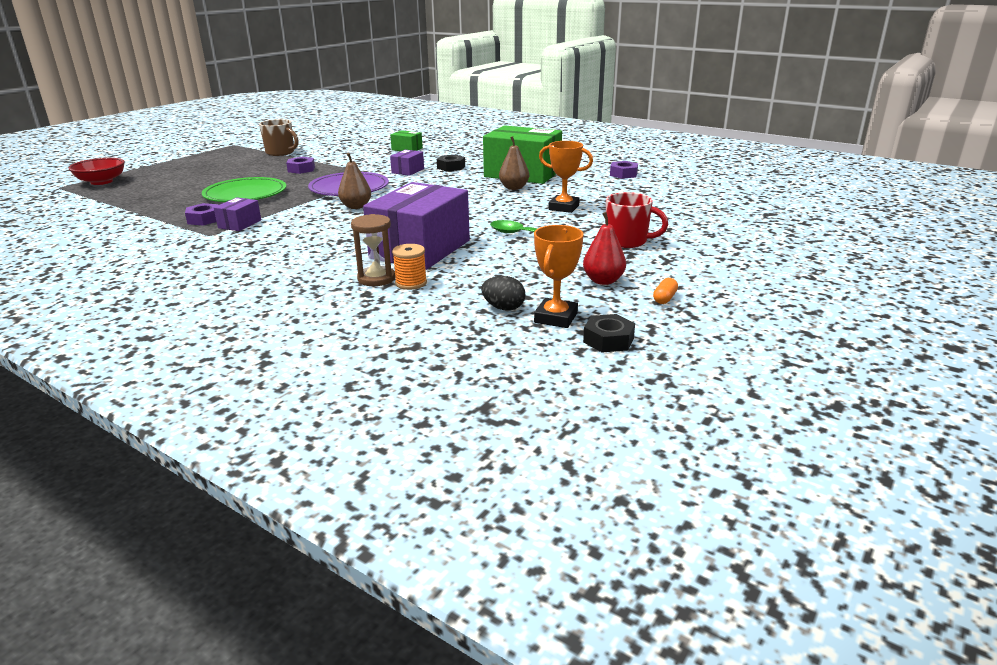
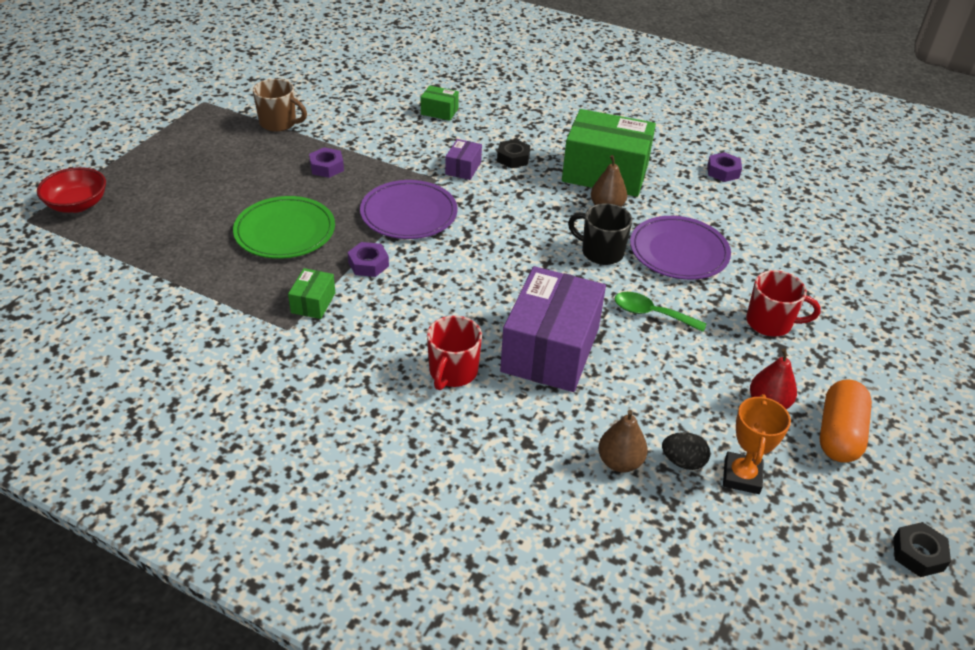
camera: 10 degrees left, 15 degrees up
(204, 219) = (263, 293): purple nut -> purple nut (368, 264)
(240, 224) = (313, 303): purple box -> green box
(327, 257) = (452, 372): none -> red mug
(356, 207) = (436, 257): brown pear -> brown pear (619, 462)
(376, 279) = (526, 413): brown hourglass -> none
(411, 283) = (567, 420): orange spool -> none
(496, 207) = (601, 252): none -> black mug
(563, 207) = (679, 251): orange trophy -> purple plate
(608, 340) = (805, 512): black nut -> black nut (918, 554)
(664, 298) = (839, 434): orange capsule -> orange capsule, size x2.34

